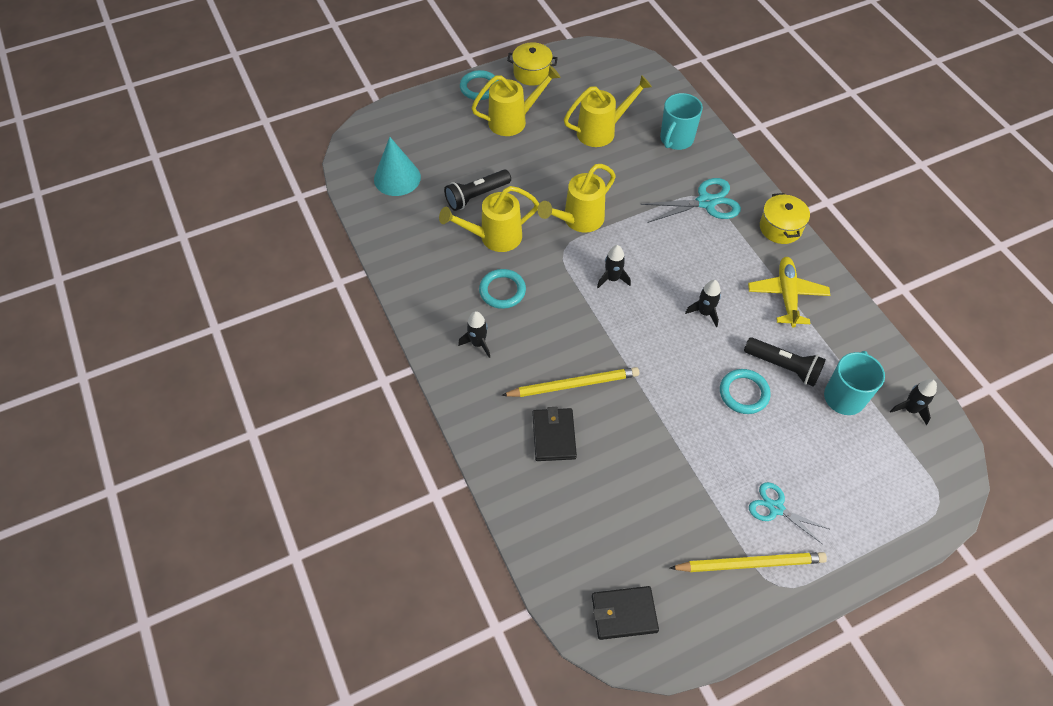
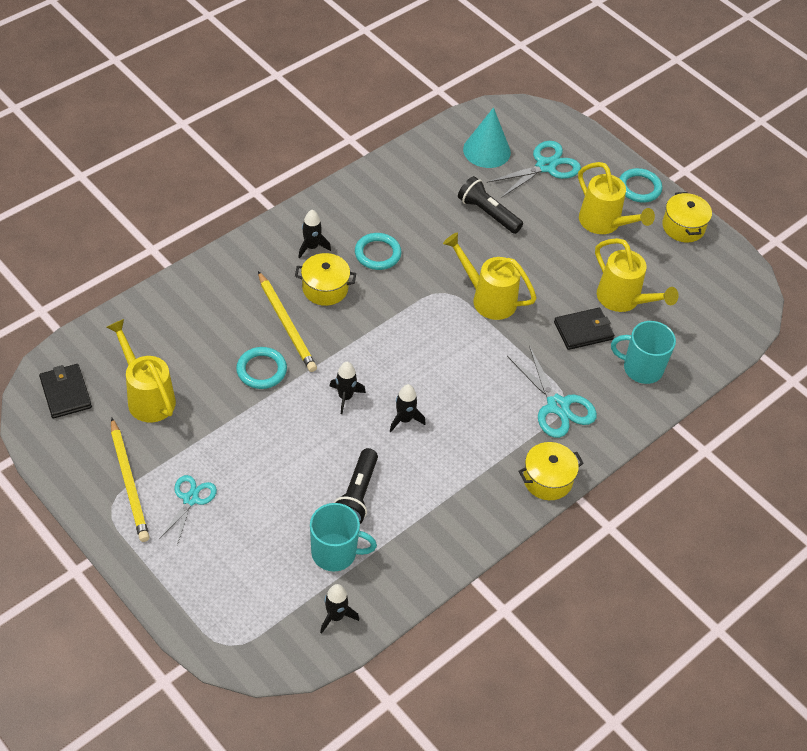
camera: 70 degrees right, 5 degrees down
(432, 141) = (545, 166): none -> turquoise scissors
(495, 237) = (440, 236): yellow watering can -> yellow watering can (147, 397)
(535, 343) = (325, 288): none -> yellow pot
(554, 436) = (227, 318): black wallet -> black wallet (583, 330)
(612, 279) = (422, 337): black rocket -> black rocket (345, 397)
(744, 393) = (314, 462): turquoise ring -> turquoise ring (261, 370)
(787, 295) = (453, 492): yellow plane -> none

